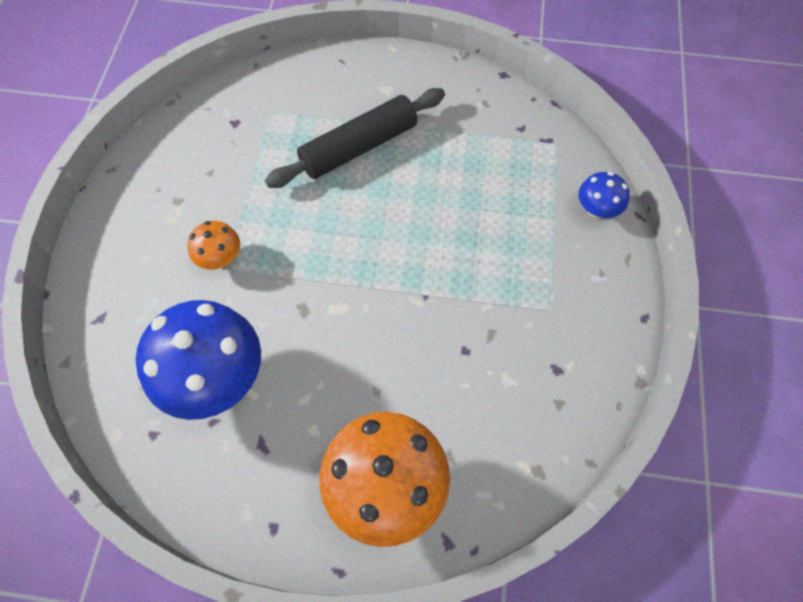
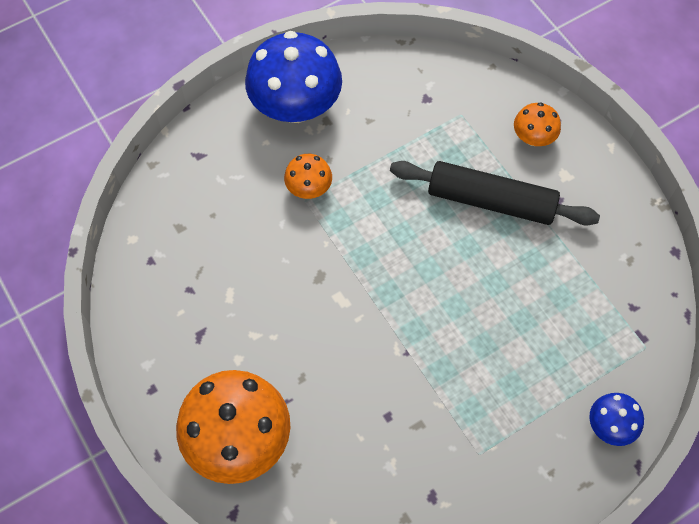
camera: 50 degrees right, 0 degrees up
(215, 377) = (220, 264): blue mushroom -> blue mushroom (295, 106)
(337, 85) = (533, 137): none -> orange mushroom

